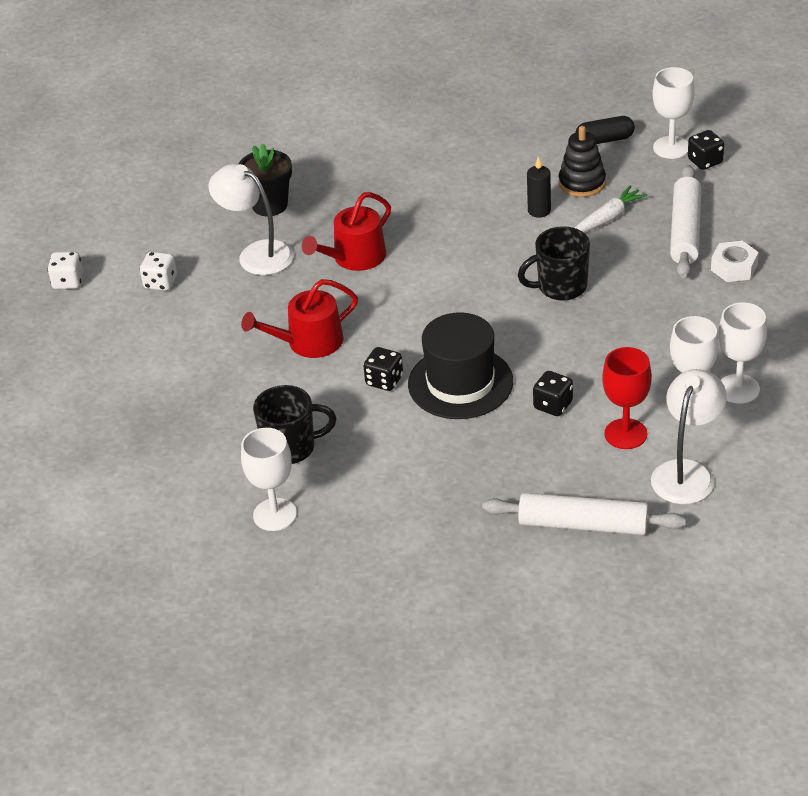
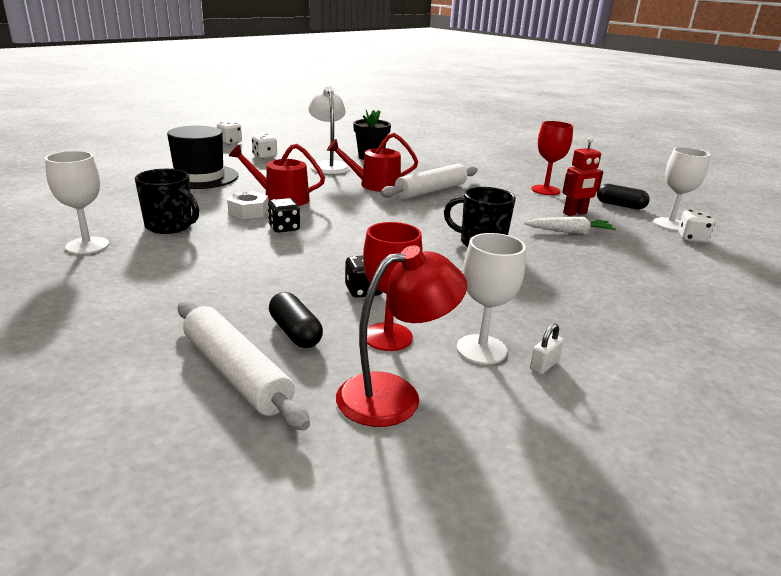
camera: 35 degrees right, 15 degrees down
(460, 383) = (325, 250): black hat -> black hat (199, 177)
(515, 155) = (545, 190): none -> red goblet
(539, 211) = (524, 212): black candle -> none
(567, 473) = (295, 332): none -> black capsule
(582, 183) = (575, 213): black stacking toy -> red robot
(685, 230) = (627, 259): white rolling pin -> white rolling pin (431, 191)
(687, 472) = (394, 395): white lamp -> red lamp
(705, 161) = (692, 238): black dice -> white dice
(734, 267) = (647, 293): white nut -> white nut (248, 211)
(738, 389) = (544, 365): white goblet -> white padlock

